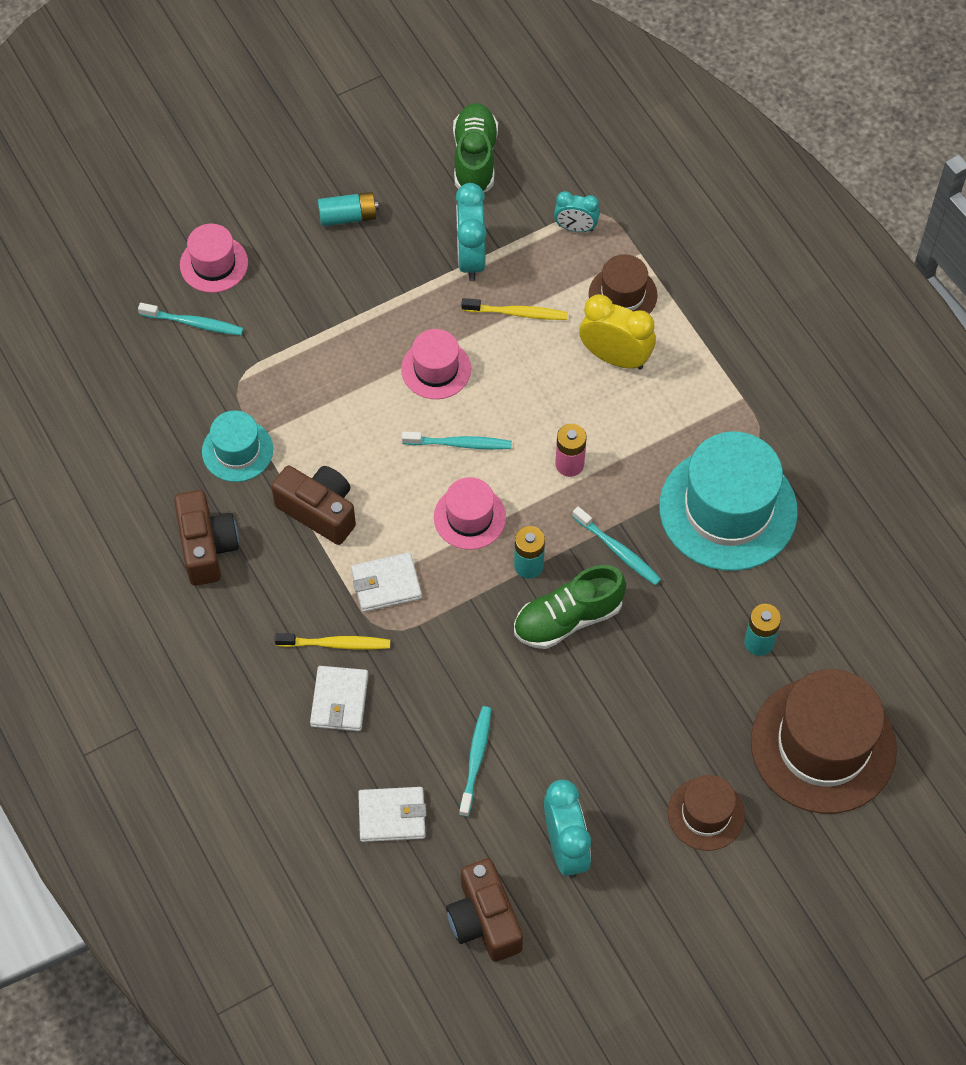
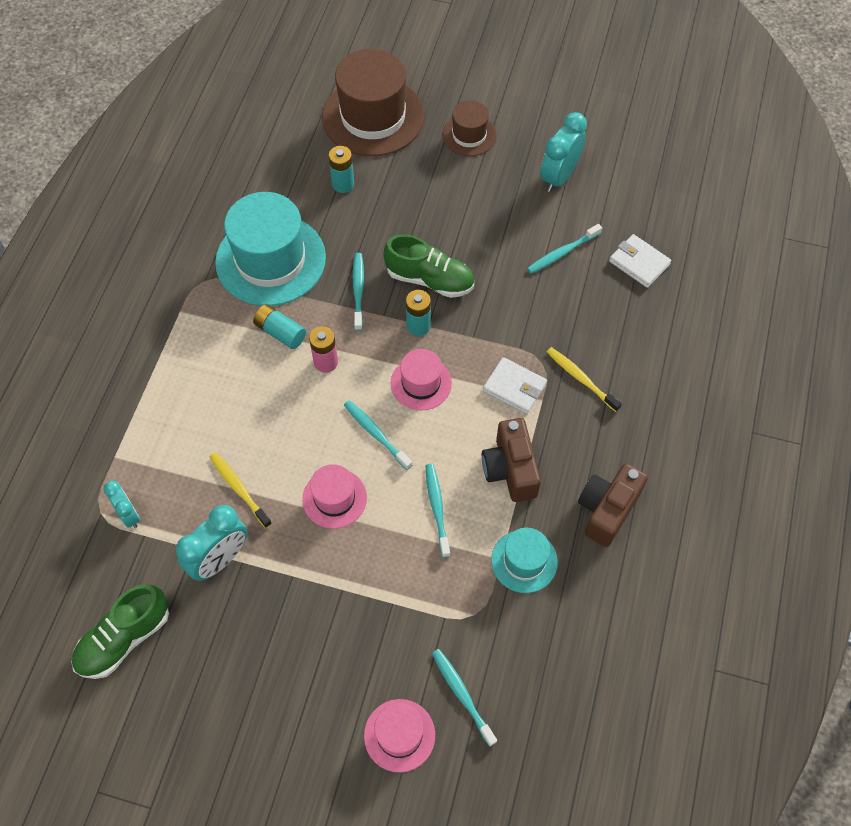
camera: 135 degrees left, 0 degrees up
(339, 700) = (610, 345): white wallet -> none
(347, 430) = (437, 508): none -> turquoise toothbrush
(348, 216) = (263, 679): turquoise battery -> turquoise battery (280, 332)
(484, 920) = (638, 179): brown camera -> none
(615, 357) = (218, 402): yellow clock -> none
(623, 295) = (161, 439): brown hat -> none

